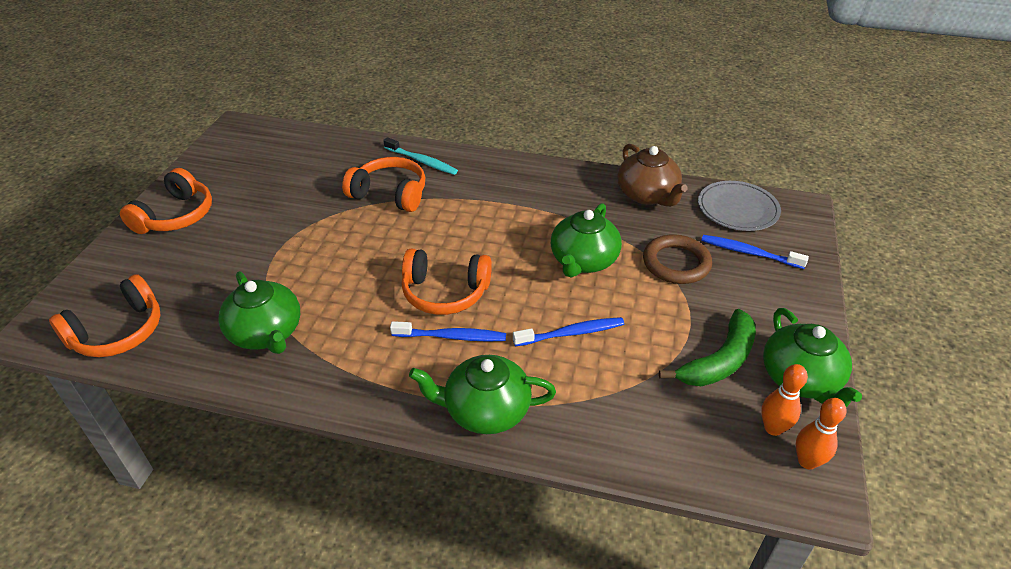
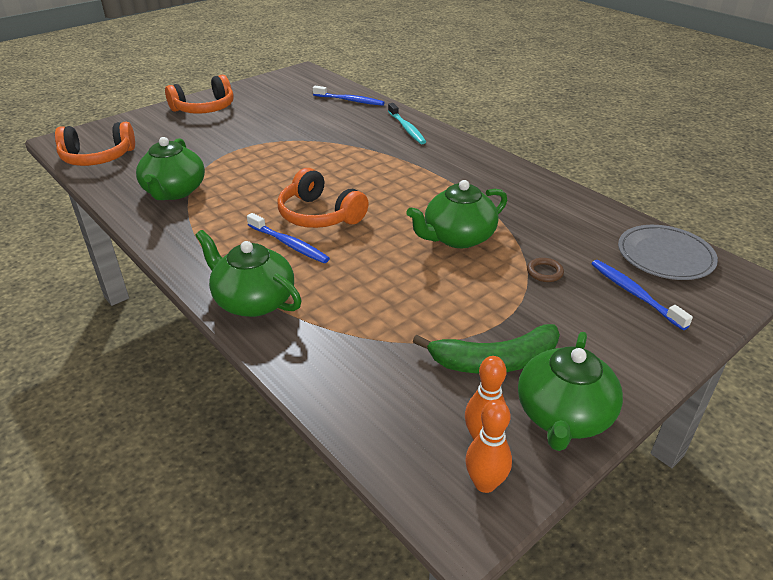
camera: 35 degrees right, 5 degrees down
(390, 194) = (357, 141): orange headphones -> none
(571, 333) = (384, 282): blue toothbrush -> blue toothbrush (350, 100)
(647, 195) = (579, 213): brown teapot -> none
(676, 263) = (544, 272): brown ring -> brown ring, size x0.48

